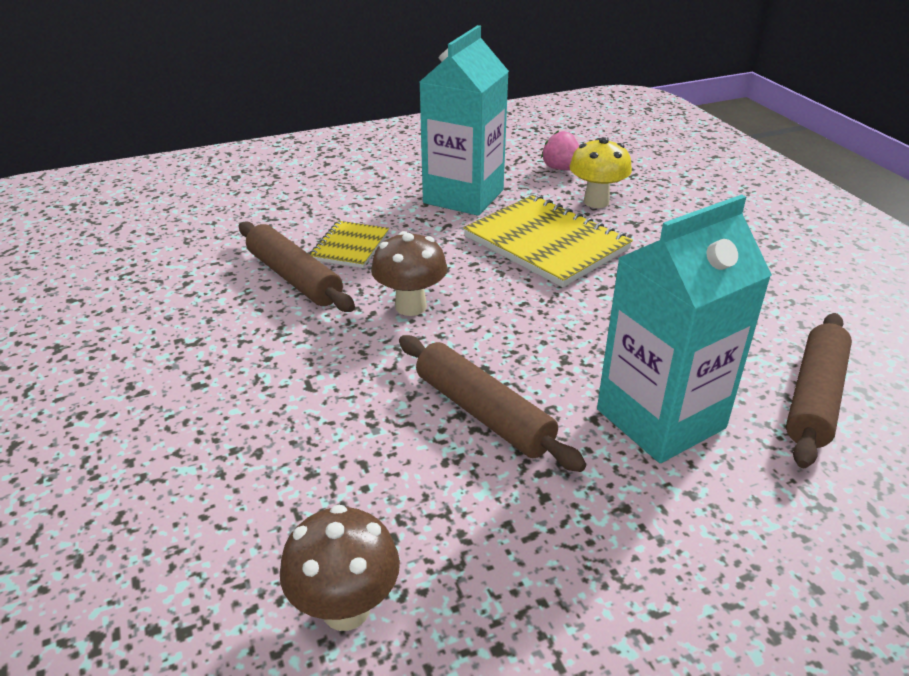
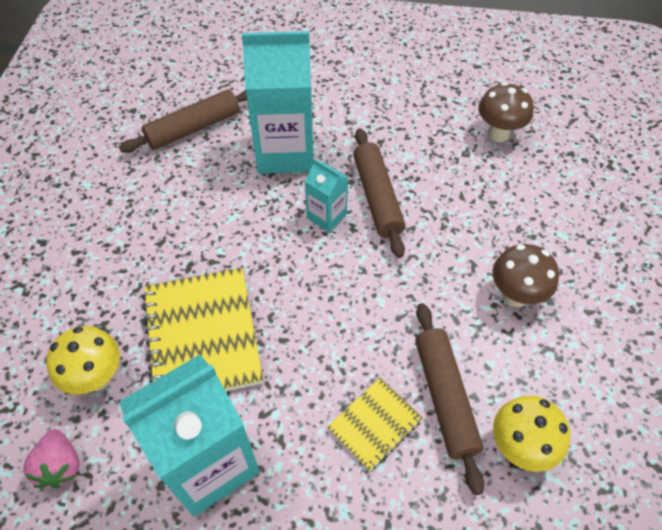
camera: 150 degrees left, 20 degrees up
(212, 272) = (519, 447): none -> yellow mushroom
(410, 306) = (366, 310): brown mushroom -> brown mushroom (515, 295)
(528, 367) = (326, 216): none -> turquoise carton

